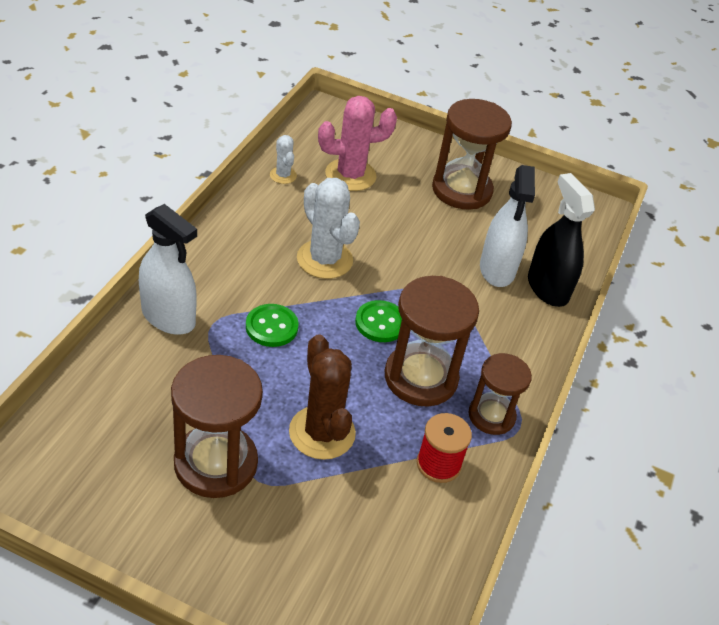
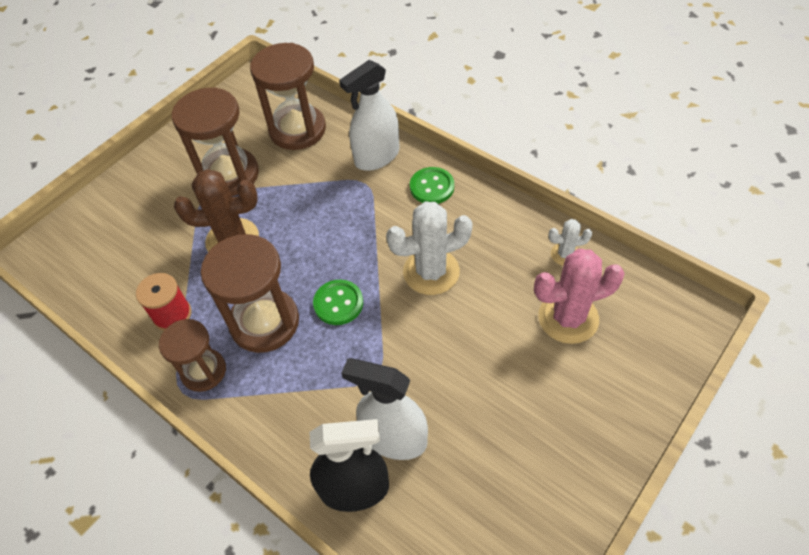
camera: 115 degrees right, 10 degrees up
(271, 327) = (352, 221): green button -> green button (432, 187)
(350, 175) = (568, 318): pink cactus -> pink cactus turned 75 degrees clockwise
(461, 190) = (542, 439): brown hourglass -> brown hourglass (297, 130)

